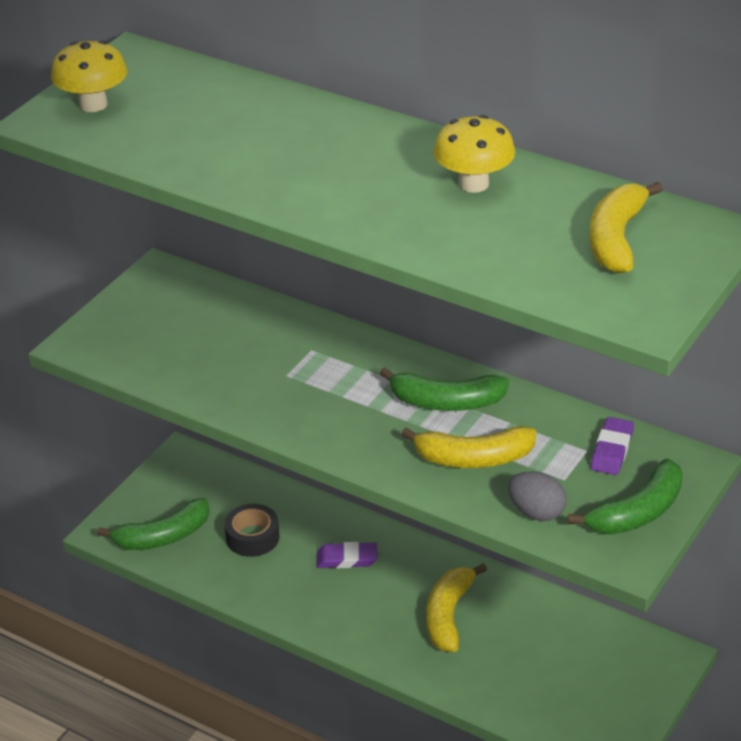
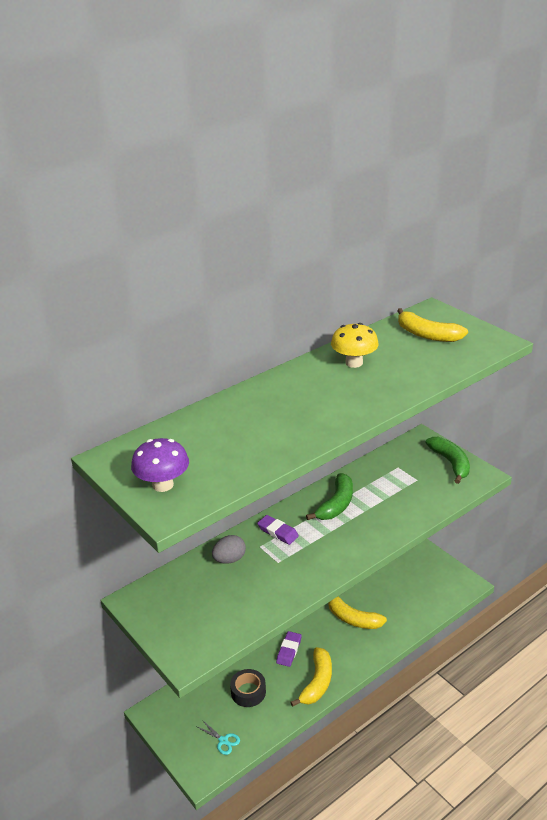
camera: 70 degrees left, 5 degrees down
(93, 104) = (163, 485): yellow mushroom -> purple mushroom
(163, 536) = (223, 741): green banana -> turquoise scissors
(473, 458) = (388, 506): yellow banana -> yellow banana (317, 682)
(536, 512) = (439, 495): grey egg -> grey egg (229, 559)
(612, 450) = (401, 459): purple eraser -> purple eraser (278, 532)

